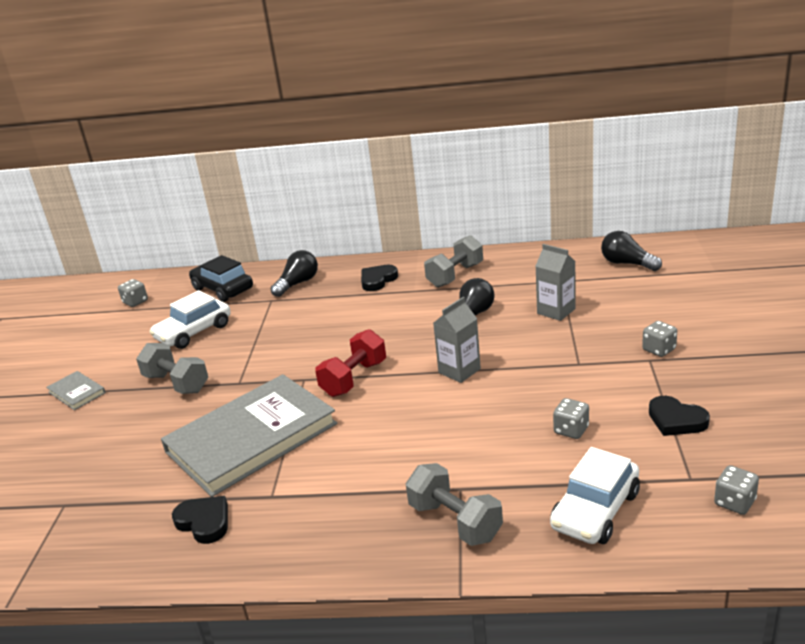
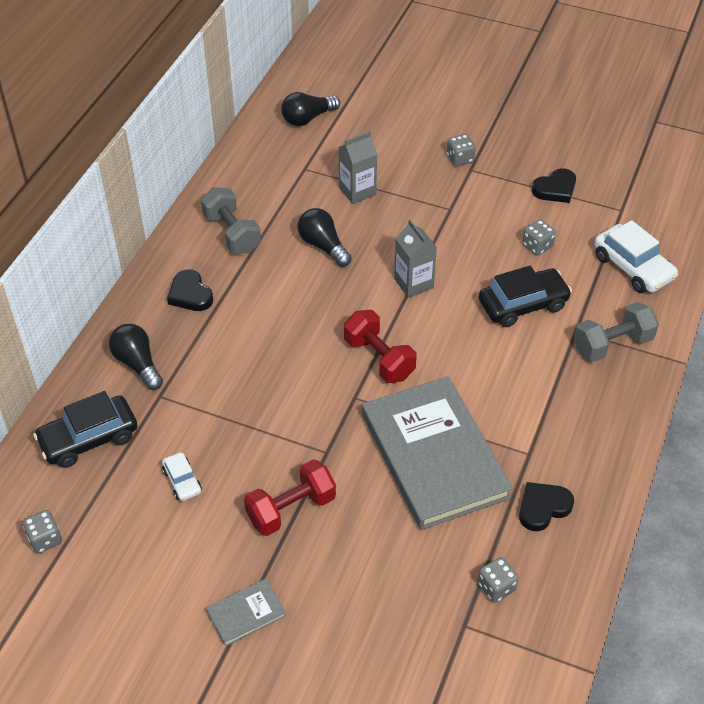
camera: 75 degrees left, 20 degrees up
(176, 383) = (291, 509): grey dumbbell -> red dumbbell
(194, 332) = (182, 481): white car -> white car, size x0.54
(475, 442) = (523, 305): none -> black car
(734, 502) = (653, 201): grey dice -> grey dice (496, 587)

